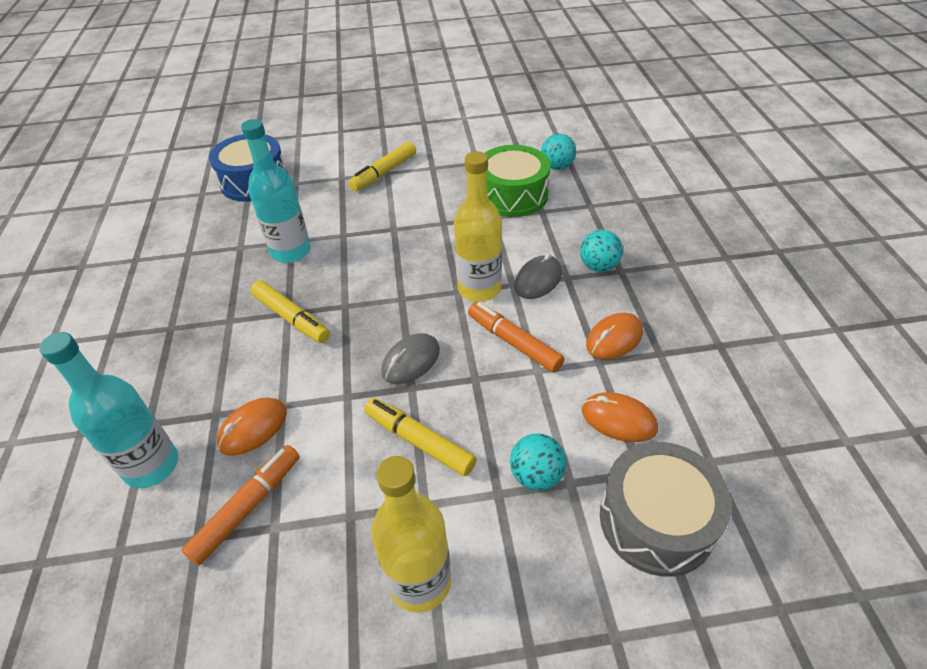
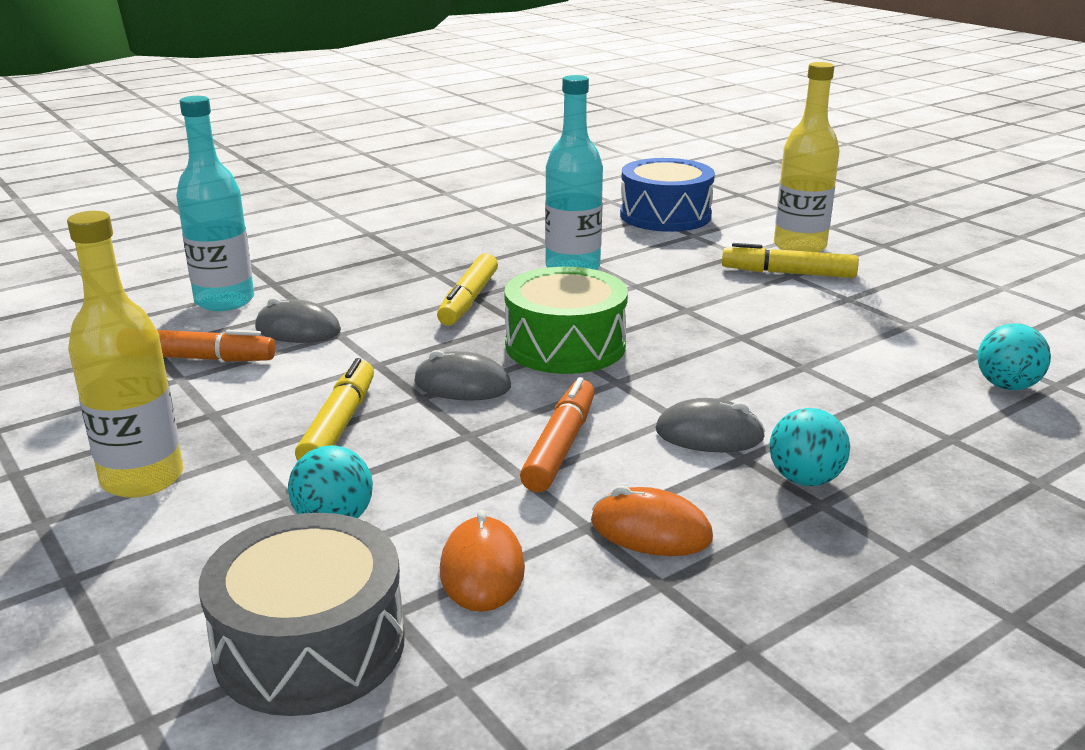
camera: 60 degrees right, 20 degrees down
(253, 428) = (298, 330): orange mouse -> grey mouse
(479, 289) = (639, 395): yellow bottle -> yellow bottle (799, 247)
(512, 195) = (875, 368): green drum -> green drum (565, 345)

